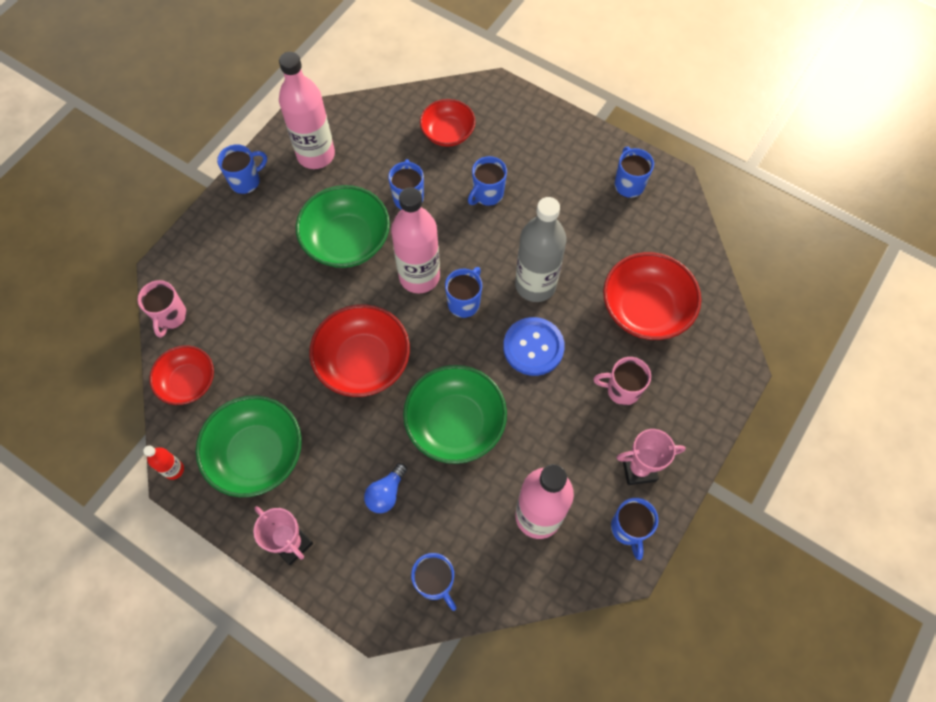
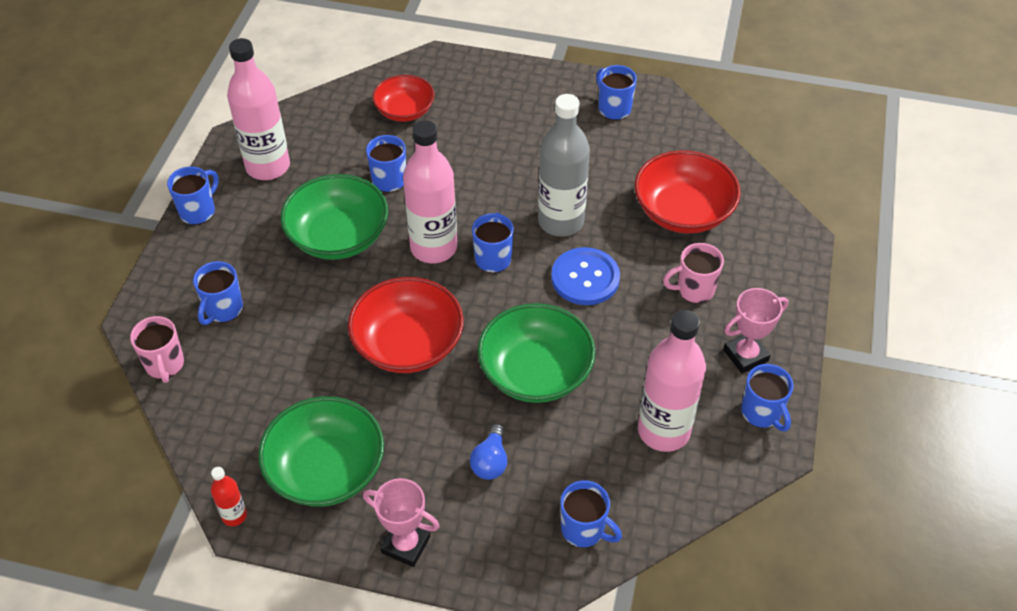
camera: 20 degrees left, 15 degrees down
(188, 382) = (214, 423): red bowl -> none
(487, 194) = (472, 154): blue mug -> blue mug (223, 309)

